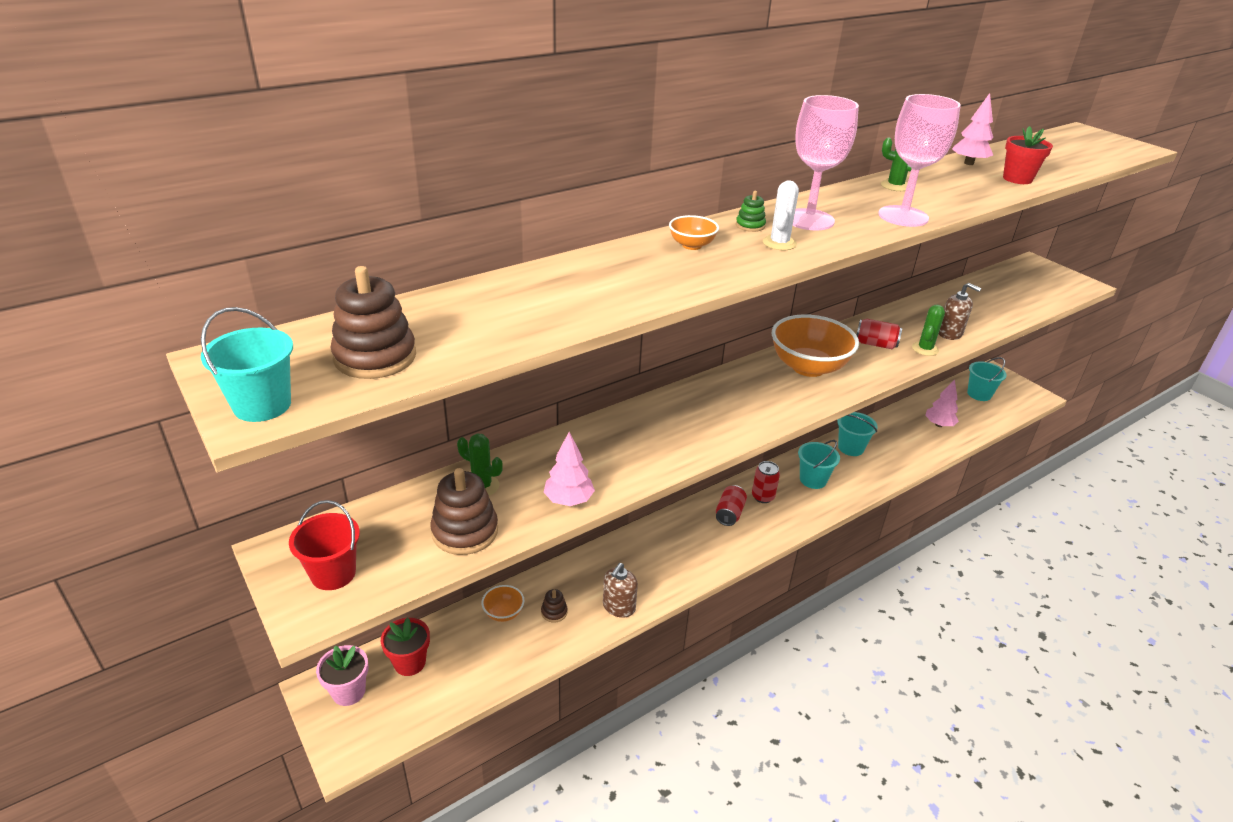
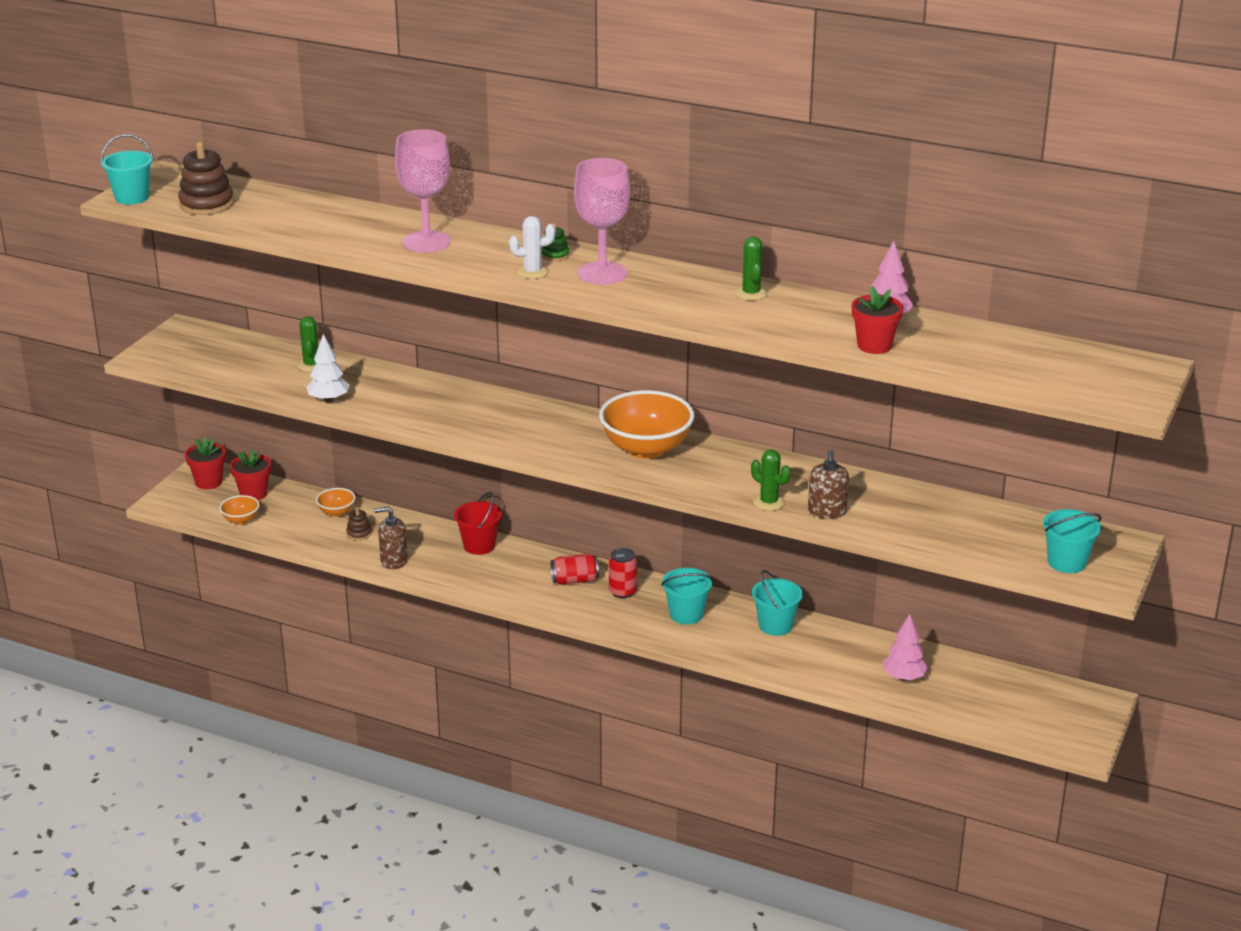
camera: 60 degrees right, 5 degrees down
(333, 573) = (180, 351): red bucket -> red bucket (479, 545)
(349, 691) = (208, 482): pink flower pot -> red flower pot
(465, 531) = (258, 376): brown stacking toy -> none
(569, 500) = (329, 400): pink tree -> white tree
(692, 245) = (483, 244): orange bowl -> orange bowl (241, 520)
(875, 344) = (742, 474): red can -> none
(903, 216) = (670, 308): pink goblet -> pink goblet (426, 242)
(925, 349) = (769, 502): green cactus -> green cactus turned 45 degrees clockwise
(979, 394) = (1022, 697): turquoise bucket -> turquoise bucket (1066, 562)

